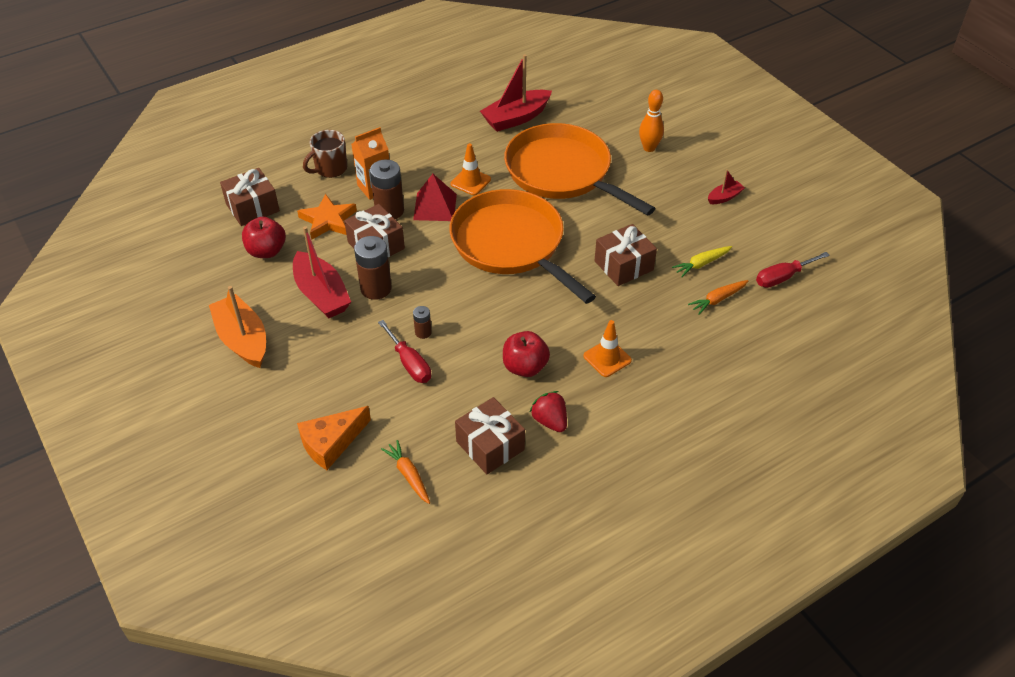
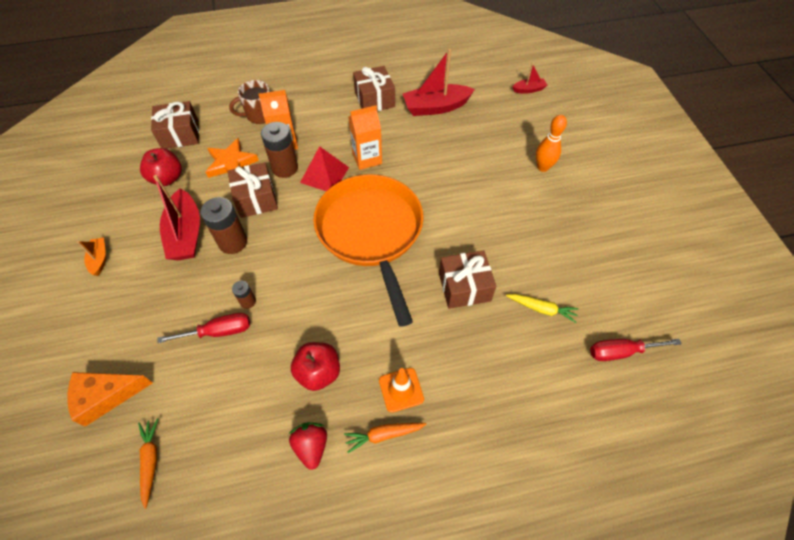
camera: 20 degrees right, 10 degrees up
(243, 339) = (99, 259): orange boat -> orange boat, size x0.50
(409, 363) = (219, 331): red screwdriver -> red screwdriver turned 90 degrees counterclockwise
(470, 182) = (367, 158): orange traffic cone -> orange carton
(490, 445) = (241, 454): brown gift -> brown gift (374, 99)
(562, 173) = (451, 171): orange pan -> none
(701, 264) = (542, 309): yellow carrot -> yellow carrot turned 150 degrees counterclockwise
(718, 300) = (541, 357): orange carrot -> orange carrot (383, 435)
(724, 197) = (595, 240): red boat -> red boat (529, 90)

